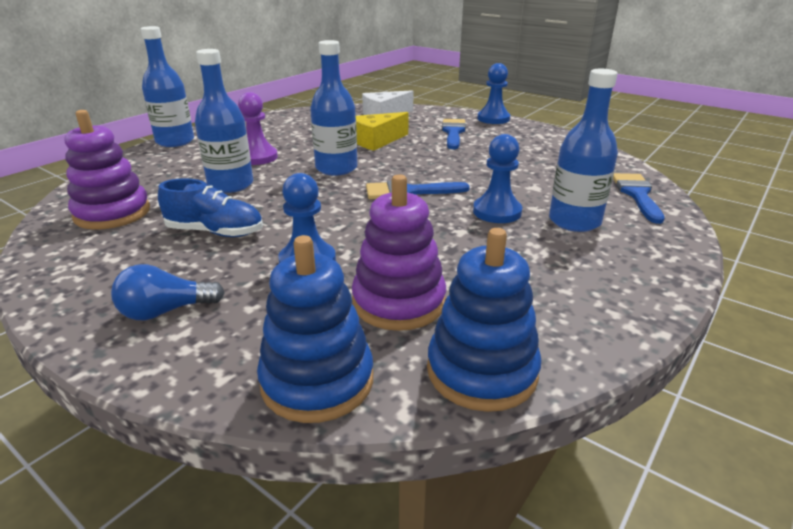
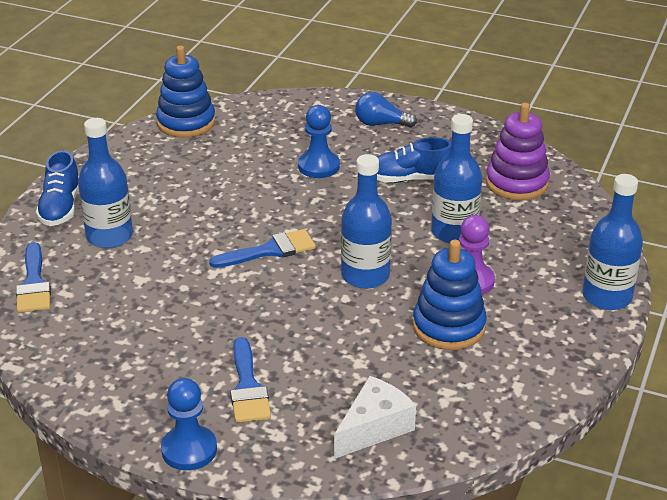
camera: 165 degrees right, 5 degrees up
(165, 311) = (380, 124): blue light bulb -> blue light bulb turned 135 degrees counterclockwise
(317, 381) = (269, 107): blue stacking toy -> blue stacking toy (449, 326)
(377, 141) = (348, 343): yellow cheese -> none
(398, 302) = (242, 149): purple stacking toy -> none
(497, 212) = (180, 237): blue pawn -> none
(648, 257) = (61, 207): none -> blue shoe

